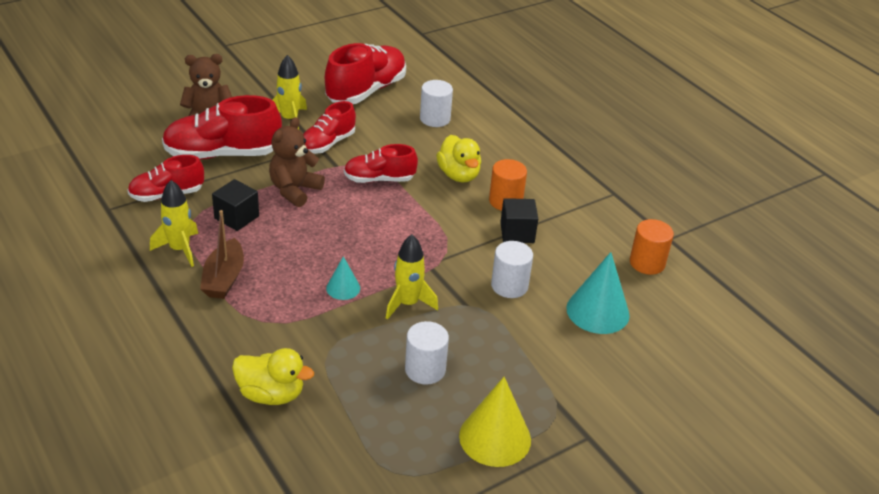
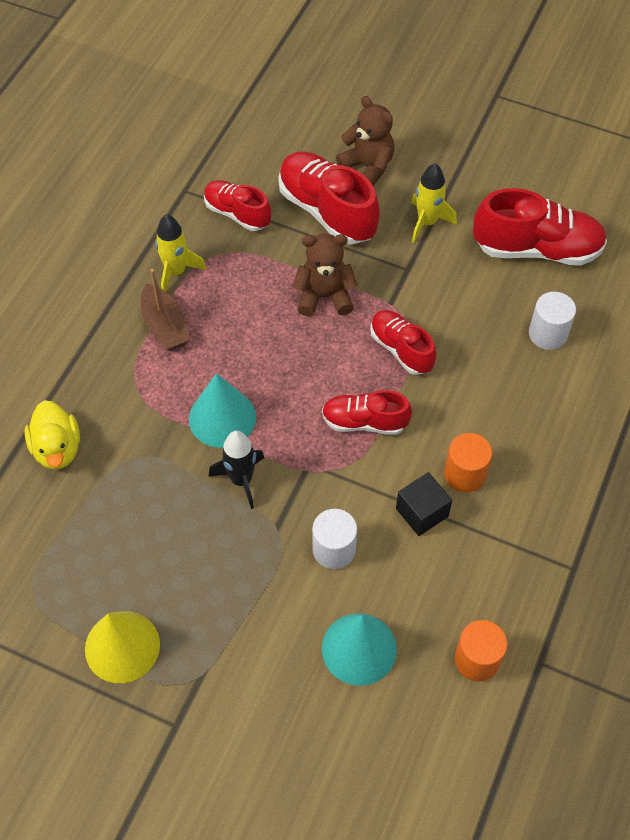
camera: 60 degrees right, 20 degrees up
(224, 278) = (165, 326): brown boat -> brown boat turned 90 degrees counterclockwise
(236, 217) = (250, 281): black cube -> none
(327, 144) = (418, 275): red shoe -> red shoe (364, 422)
(343, 288) = (222, 418): turquoise cone -> turquoise cone, size x1.85
(408, 303) = (241, 480): yellow rocket -> black rocket
(425, 369) = (166, 544): white cylinder -> none
(458, 175) = (470, 410): yellow duck -> none

